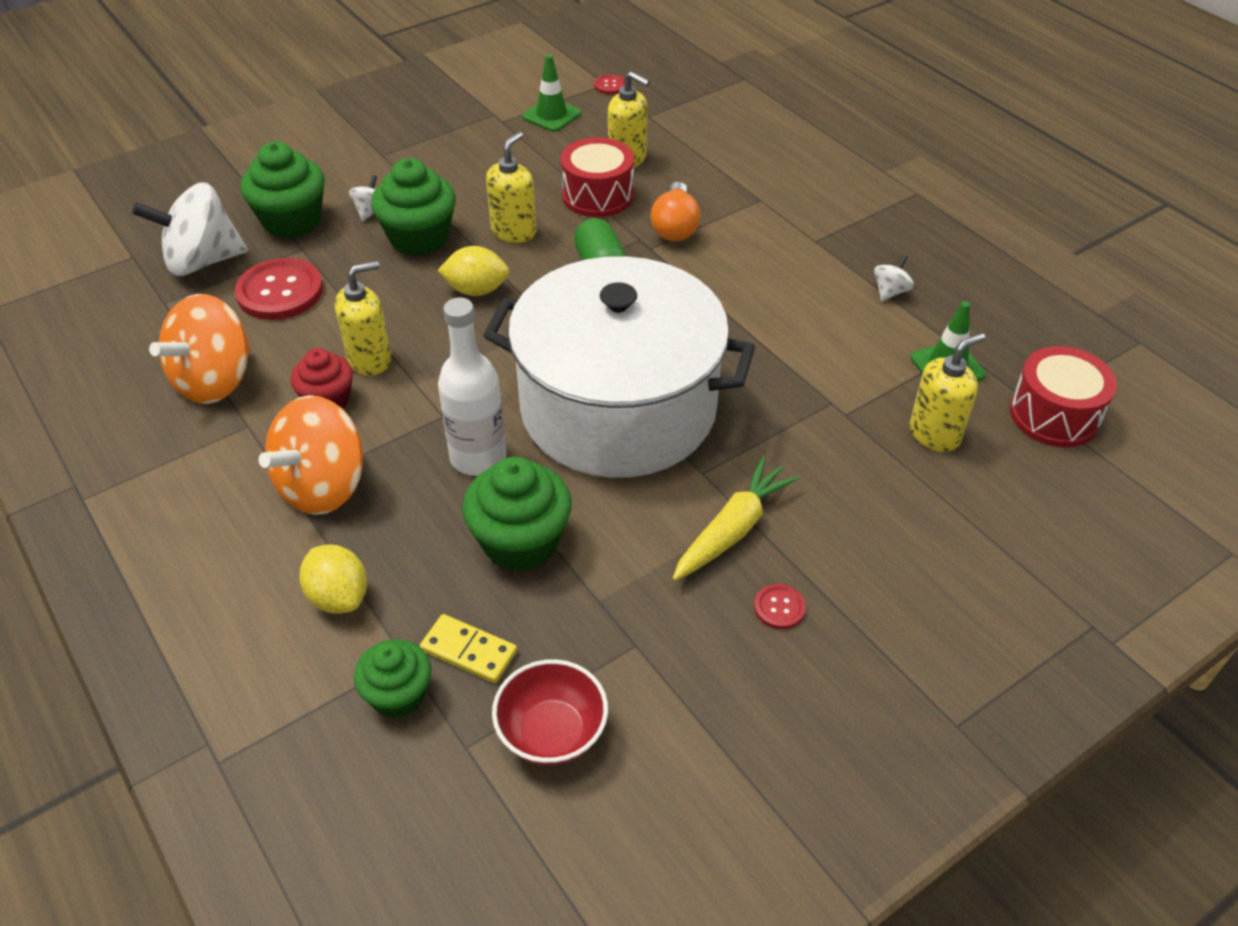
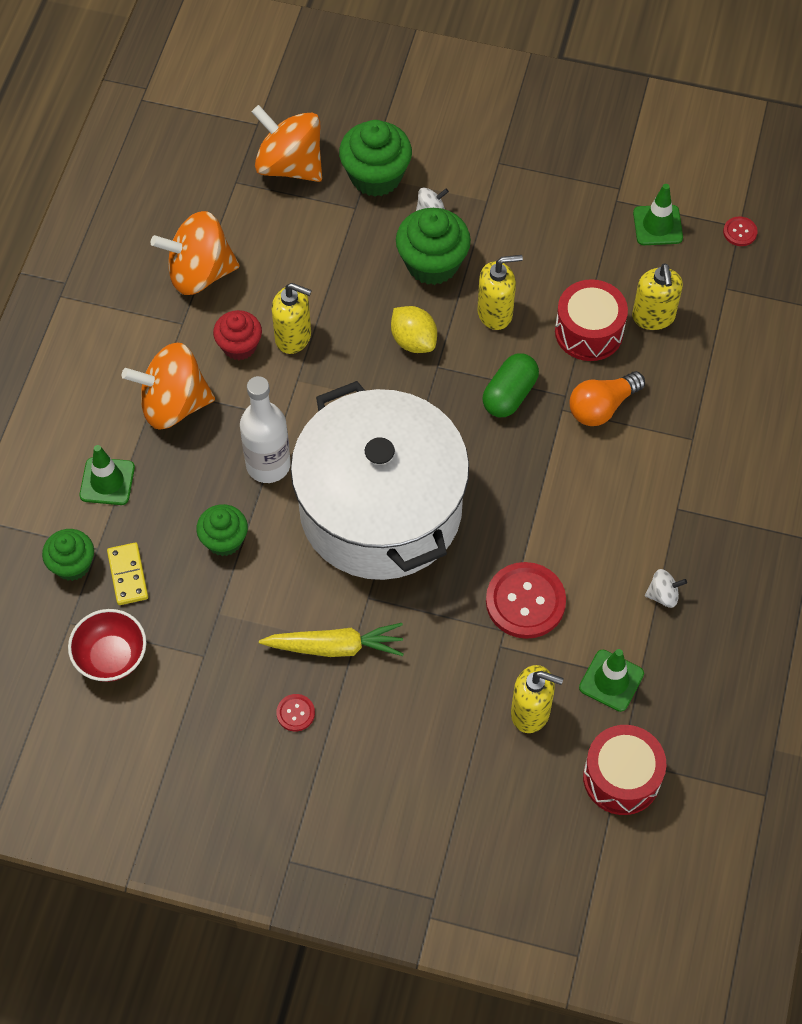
camera: 50 degrees right, 15 degrees up
(202, 261) = (290, 165): white spinning top -> orange spinning top
(280, 292) = (304, 233): red button -> red button (525, 601)
(339, 597) = (107, 481): yellow lemon -> green traffic cone
(520, 542) = (224, 540): green cupcake -> green cupcake, size x0.64

